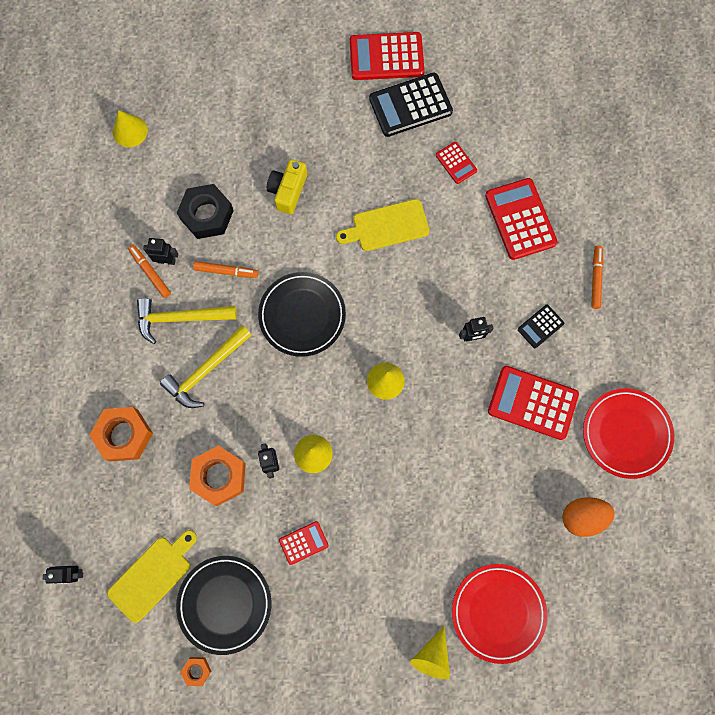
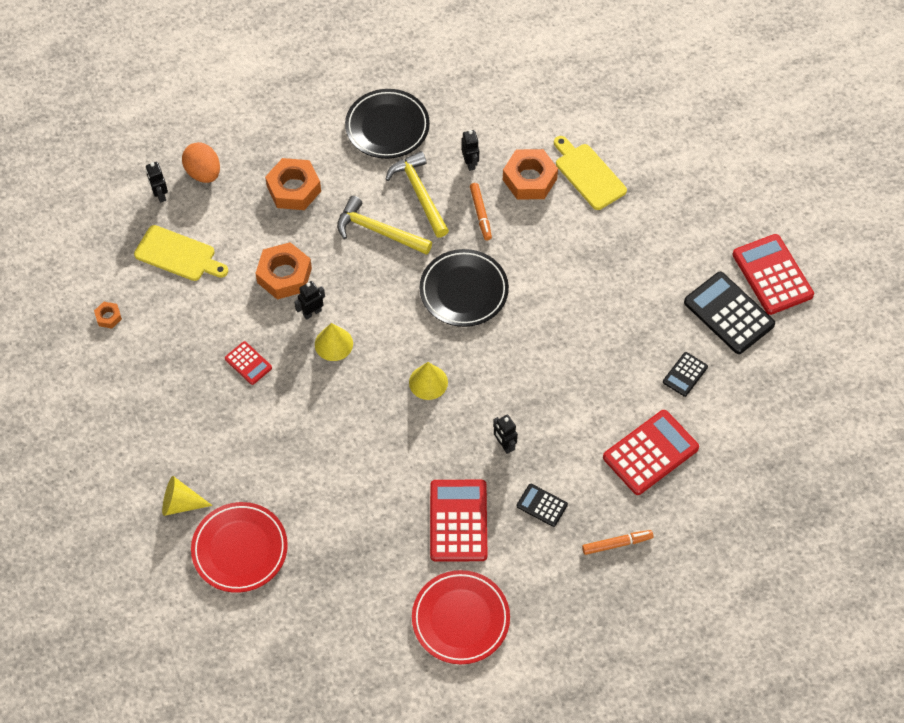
camera: 70 degrees right, 15 degrees down
(130, 131) = (585, 89): yellow cone -> none
(150, 273) = (453, 154): orange marker -> none
(207, 215) = (529, 179): black nut -> orange nut
(225, 604) = (172, 319): black plate -> black plate (387, 127)
(288, 191) = (585, 237): yellow camera -> none
(387, 226) = (587, 334): yellow cutting board -> yellow cutting board (588, 174)
(456, 163) = (685, 374): red calculator -> black calculator
(582, 517) = (359, 600): orange egg -> orange egg (203, 173)

